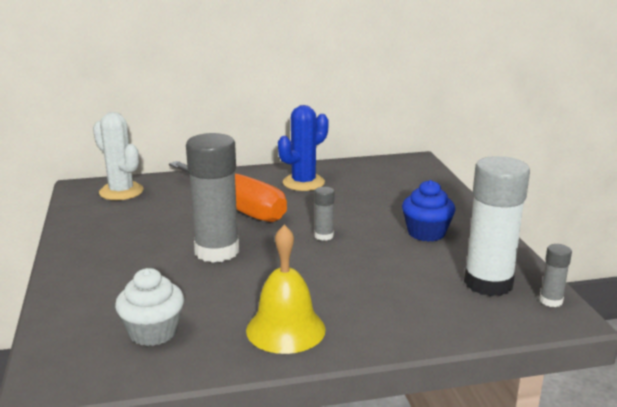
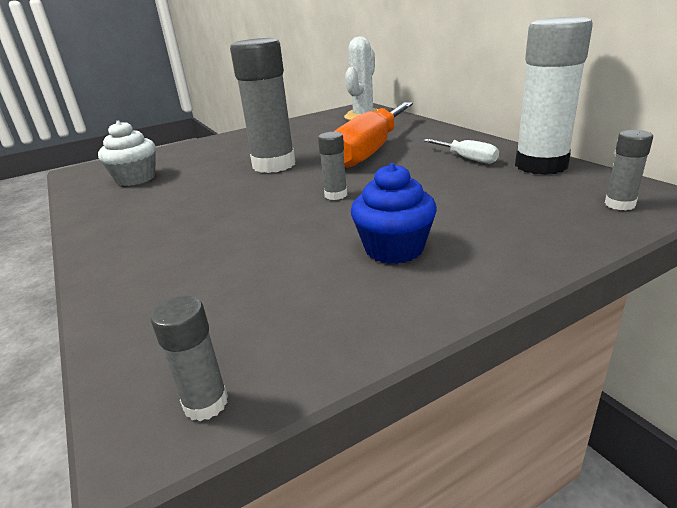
camera: 75 degrees right, 5 degrees up
(285, 329) = (133, 219): yellow bell -> none
(303, 183) = (467, 159): blue cactus -> white screwdriver
(416, 170) = (619, 204): none -> grey glue stick
(488, 283) = (254, 324): white glue stick -> white glue stick (541, 165)

